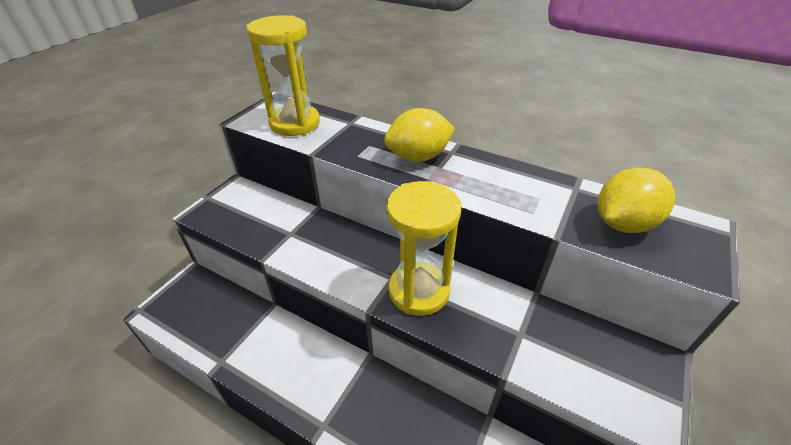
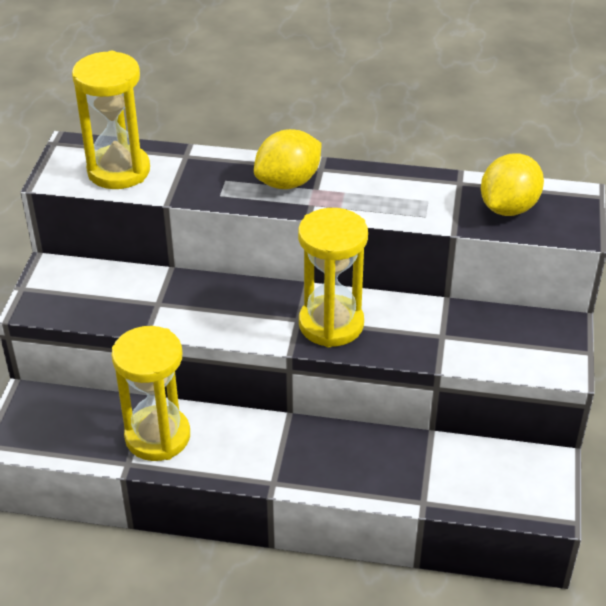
camera: 20 degrees left, 0 degrees up
(257, 343) = (157, 436): none -> yellow hourglass

